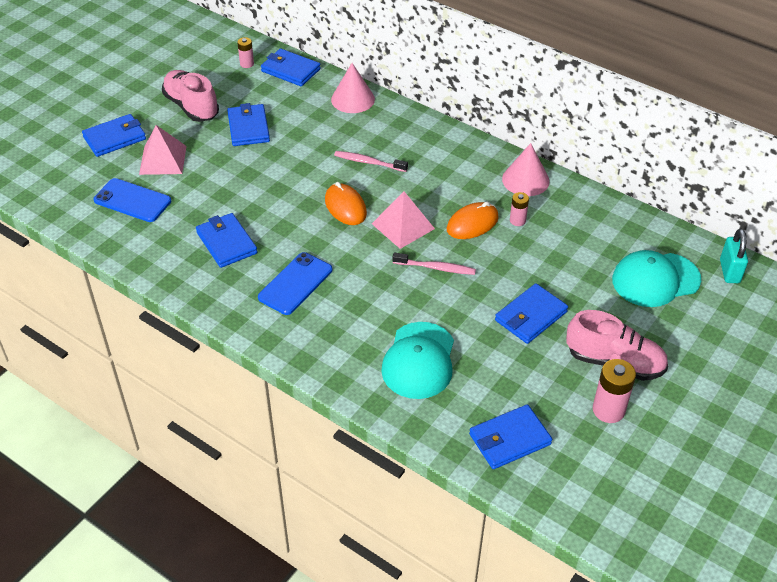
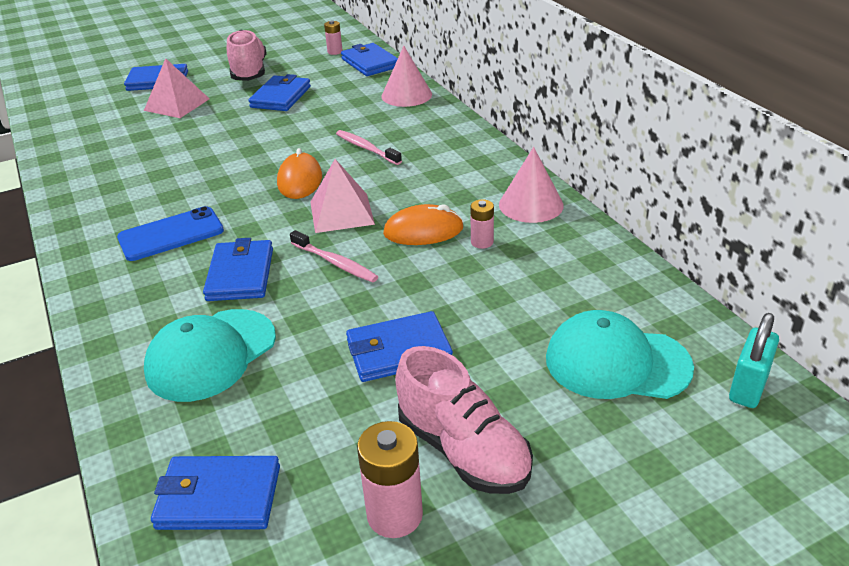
camera: 30 degrees right, 10 degrees down
(132, 201) = (113, 128): blue phone -> none
(226, 243) = (150, 181): blue wallet -> blue wallet (241, 274)

